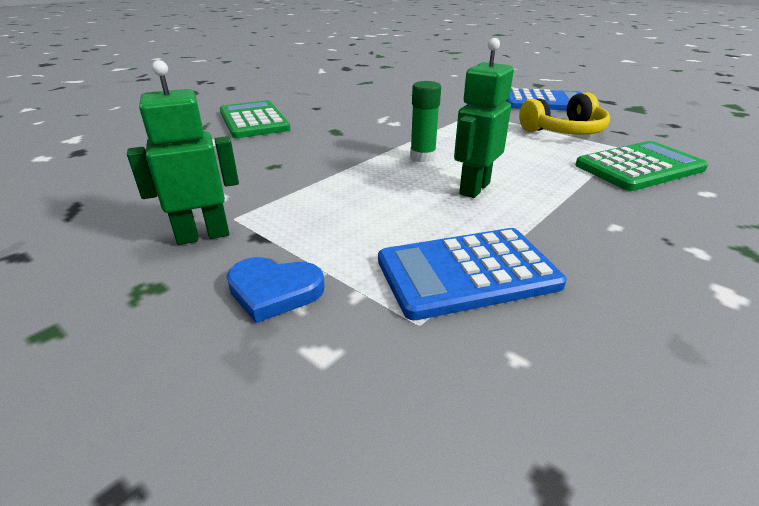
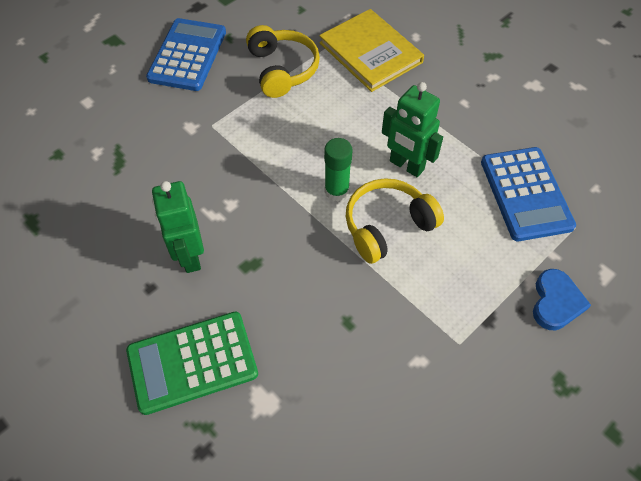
camera: 85 degrees left, 25 degrees up
(203, 235) = (489, 362): green robot -> green robot (189, 256)
(385, 180) = (387, 226): none -> yellow headphones
(639, 167) = (370, 52): green calculator -> yellow book

